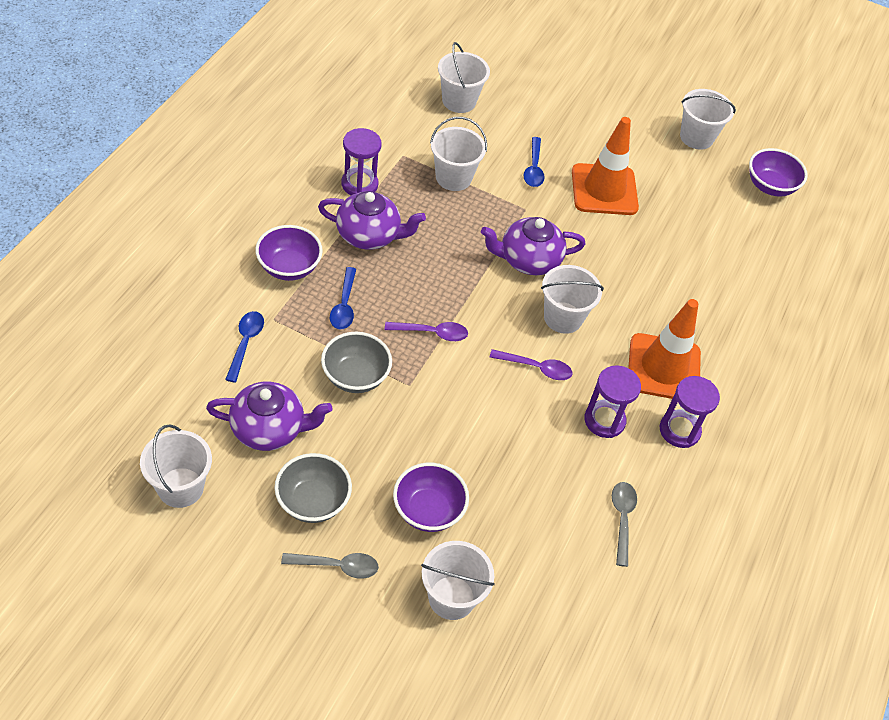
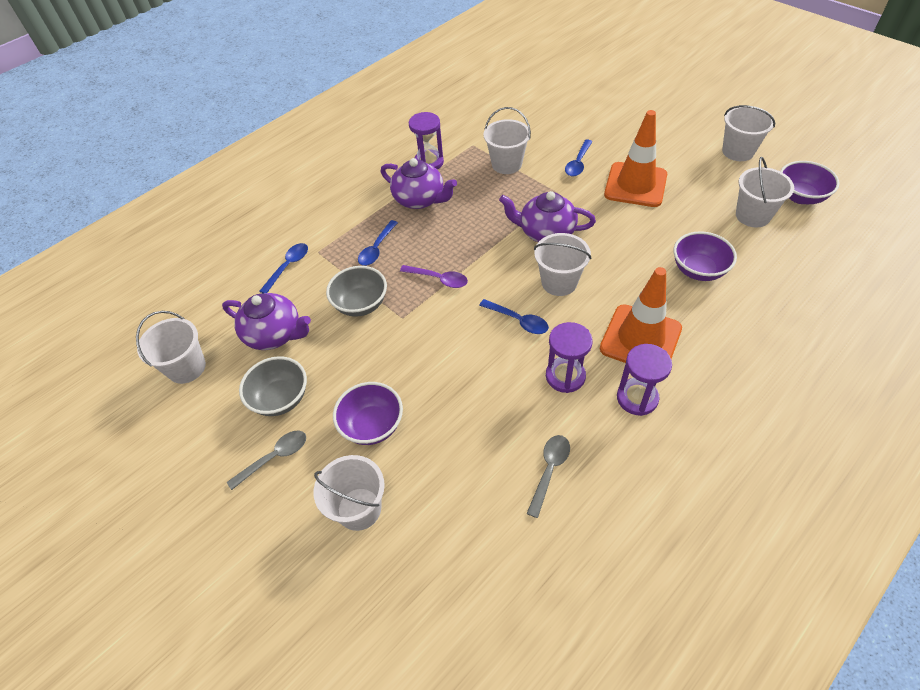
camera: 30 degrees right, 0 degrees up
(289, 267) = (347, 216): purple bowl -> purple bowl (698, 270)
(337, 566) = (274, 457): grey spoon -> grey spoon turned 60 degrees counterclockwise
(459, 101) = (534, 110): white bucket -> white bucket (752, 215)
(536, 368) = (518, 320): purple spoon -> blue spoon

